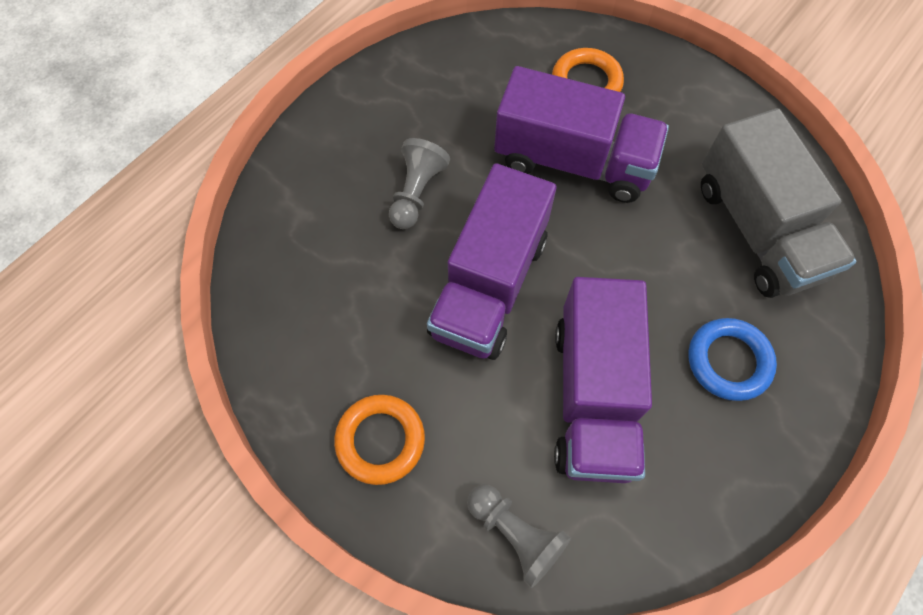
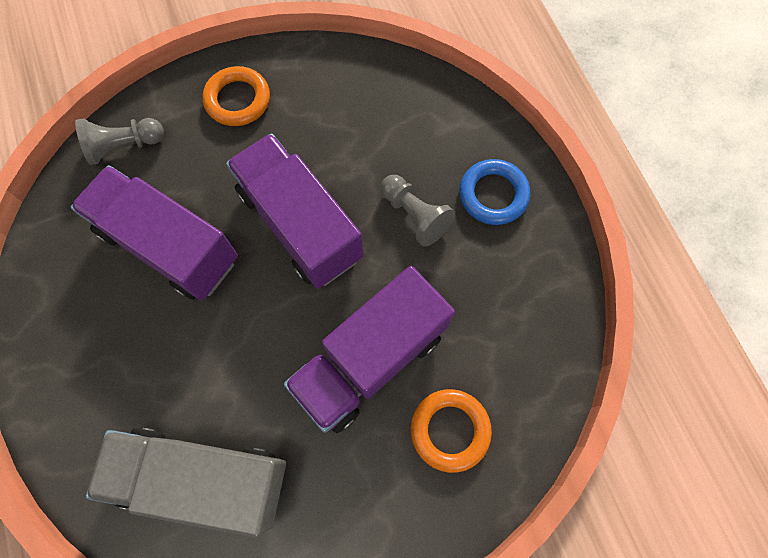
camera: 120 degrees right, 5 degrees up
(728, 361) = (121, 361): blue ring -> blue ring (493, 195)

